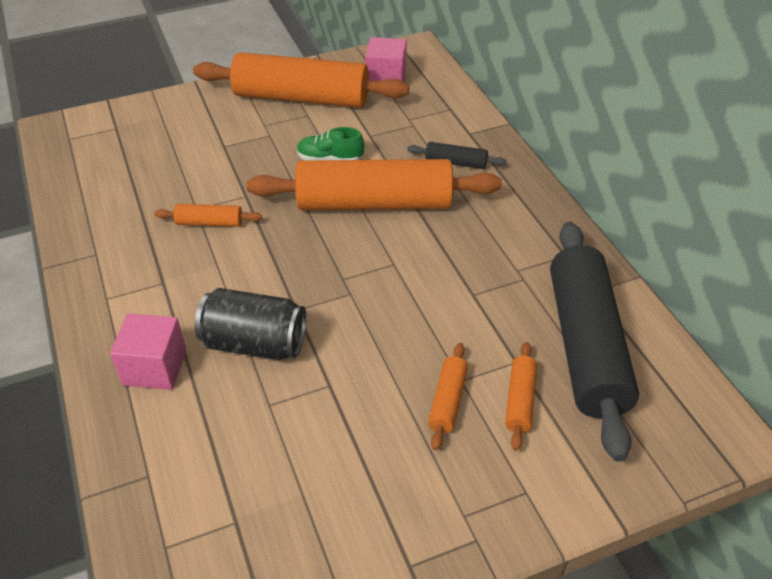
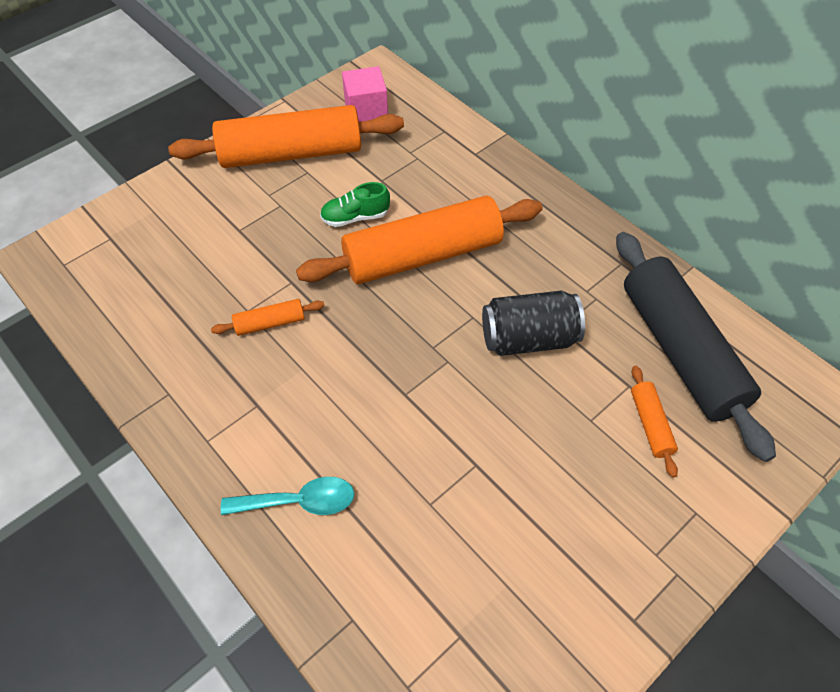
camera: 20 degrees left, 10 degrees up
(155, 367) = (298, 502): pink cube -> turquoise spoon
(255, 343) = (383, 444): black can -> black can (528, 338)
(448, 401) = (589, 445): orange rolling pin -> none
(456, 162) = (478, 190): black rolling pin -> none

